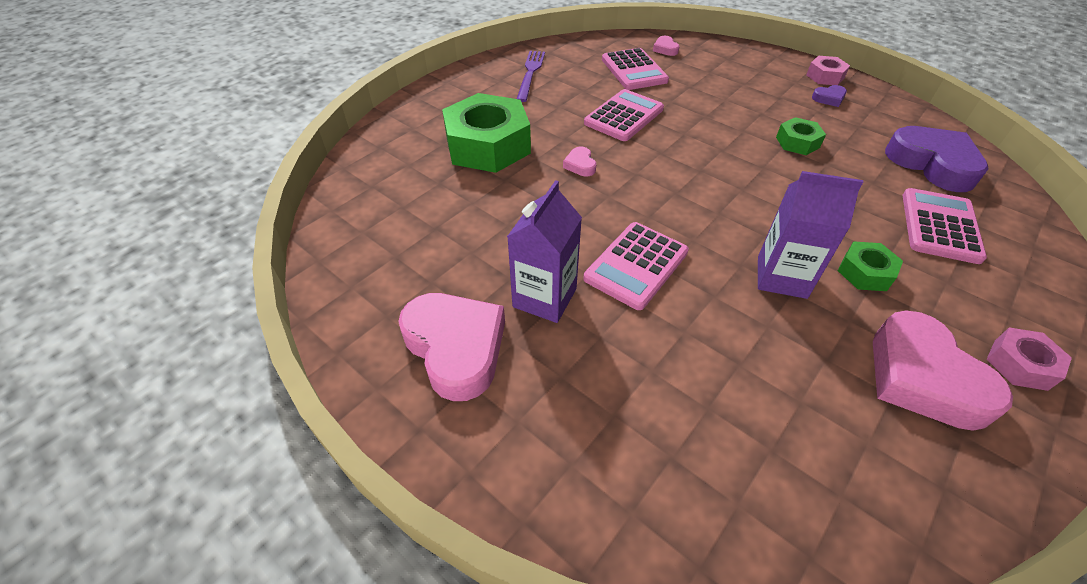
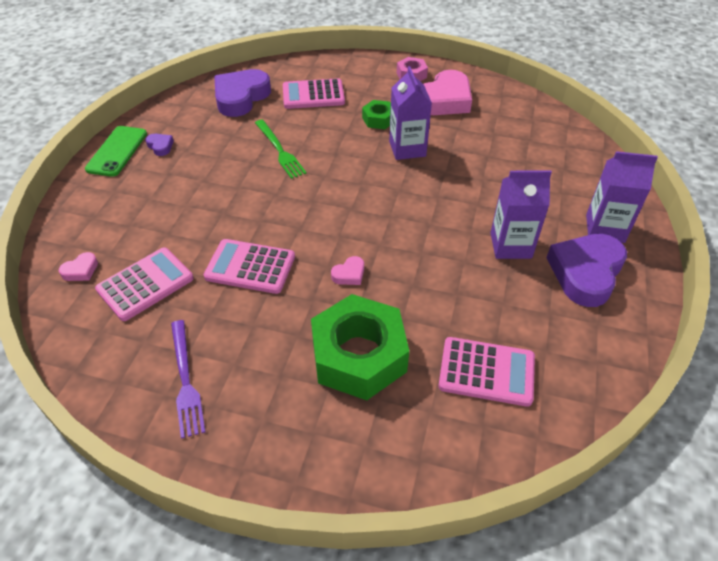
camera: 115 degrees left, 0 degrees up
(456, 348) = (585, 273): pink heart -> purple heart
(511, 423) = (605, 228): none -> purple carton
(530, 73) = (186, 380): purple fork -> purple fork turned 90 degrees counterclockwise
(636, 265) = (446, 210): pink calculator -> pink calculator (486, 372)
(797, 142) = (243, 156): green nut -> none
(804, 169) = (280, 150): none -> green fork
(825, 76) = (117, 151): pink nut -> green phone

